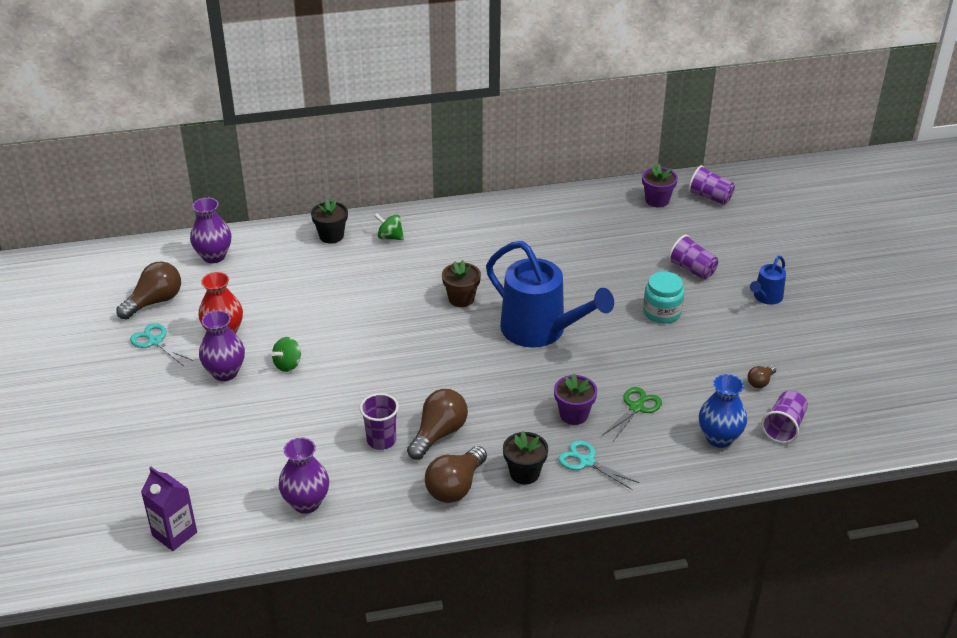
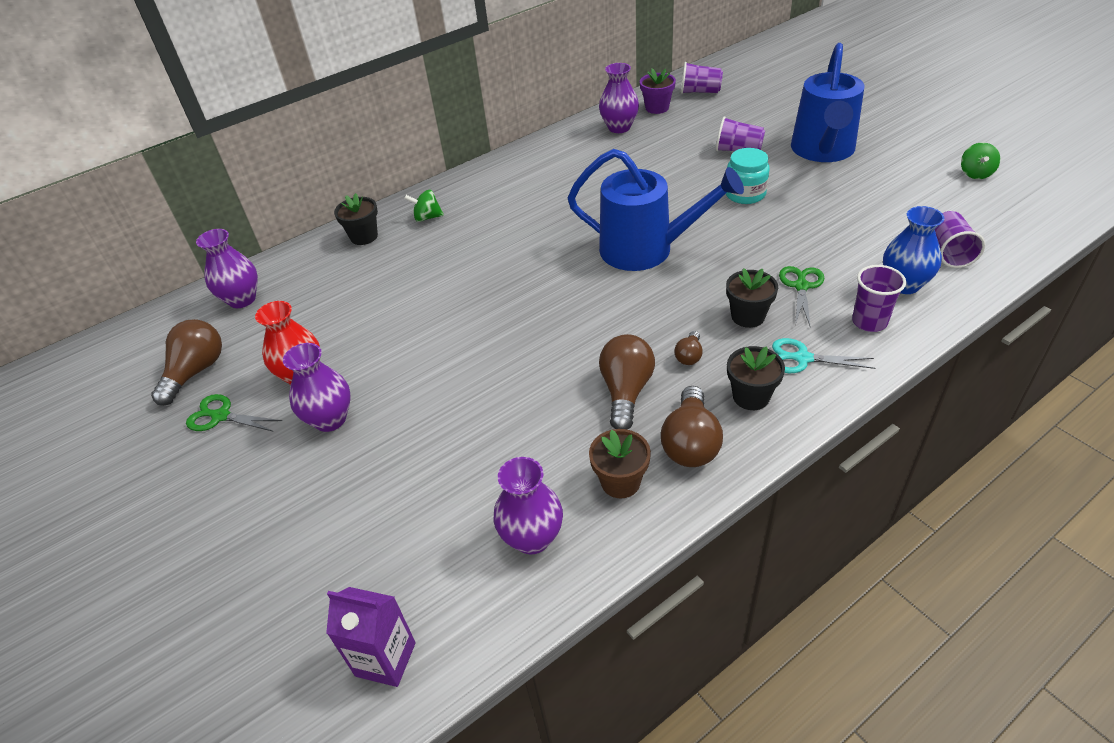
camera: 20 degrees left, 5 degrees up
(155, 341) = (221, 416): turquoise scissors -> green scissors
(288, 364) = (401, 382): green spinning top -> green spinning top (975, 173)
(381, 440) = (568, 424): purple cup -> purple cup (869, 322)
(461, 299) = (543, 248): brown flower pot -> brown flower pot (620, 482)
(573, 414) = (748, 316): purple flower pot -> black flower pot
(607, 208) = (619, 127): none -> purple vase
(760, 382) = (889, 221): brown light bulb -> brown light bulb (689, 356)
(766, 297) = (823, 151): blue watering can -> blue watering can, size x2.12

